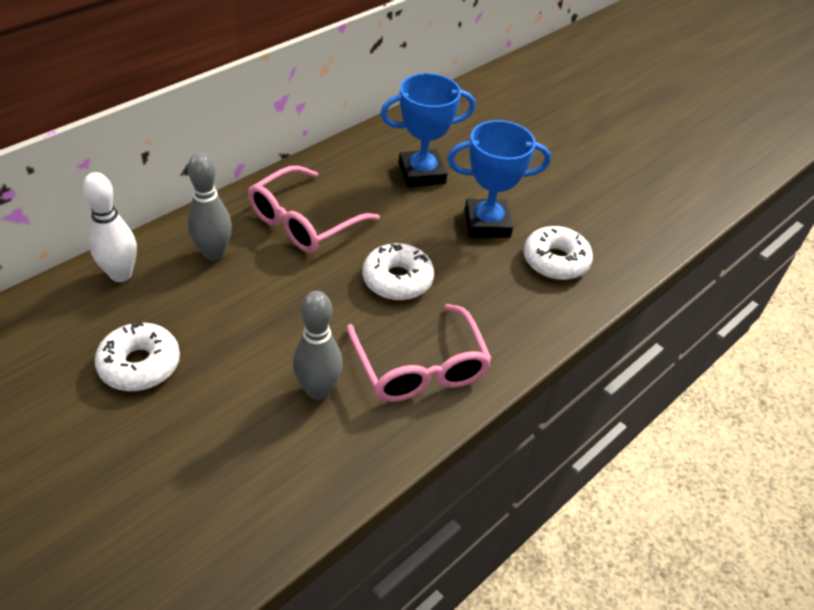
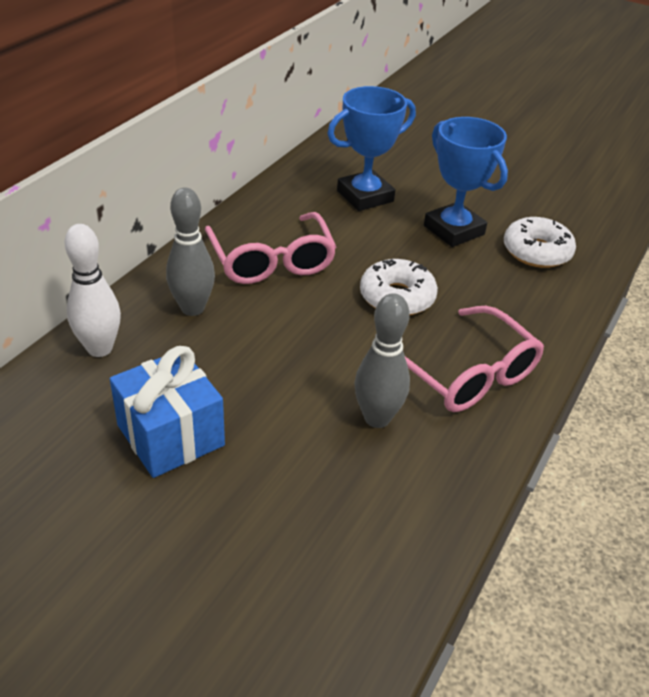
camera: 15 degrees left, 5 degrees down
(140, 365) = (170, 435): white donut -> blue gift
(304, 222) = (271, 261): pink glasses -> pink glasses turned 45 degrees counterclockwise
(487, 223) = (454, 230): blue trophy -> blue trophy turned 75 degrees clockwise

